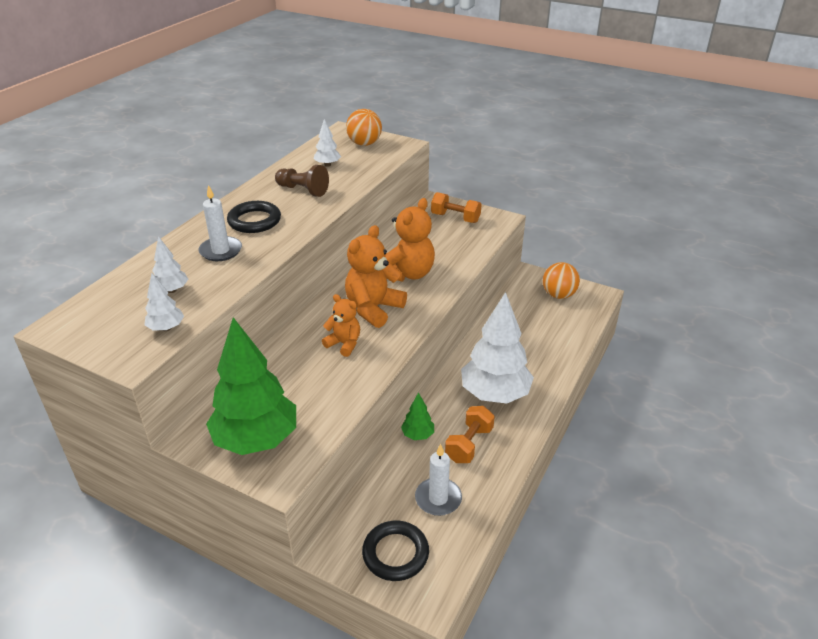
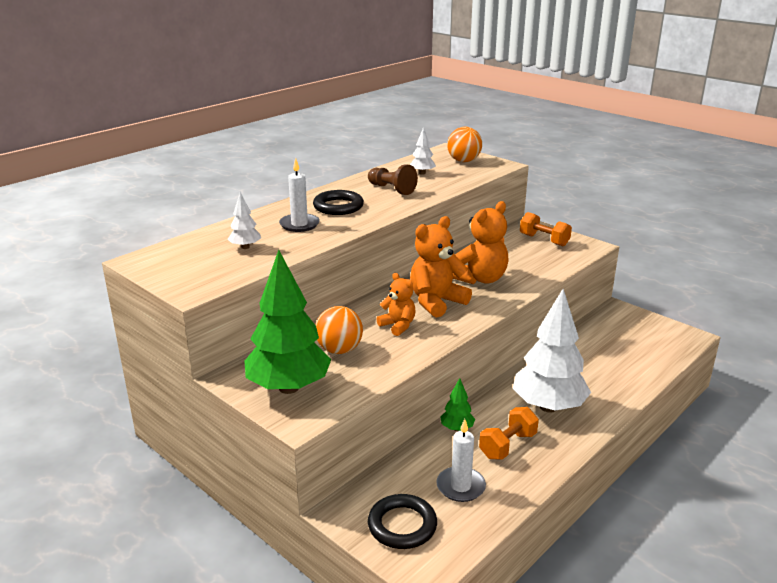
camera: 15 degrees right, 10 degrees down
(166, 328) = (230, 273): white tree -> none
(558, 295) = (644, 330): orange ball -> orange ball (339, 350)

